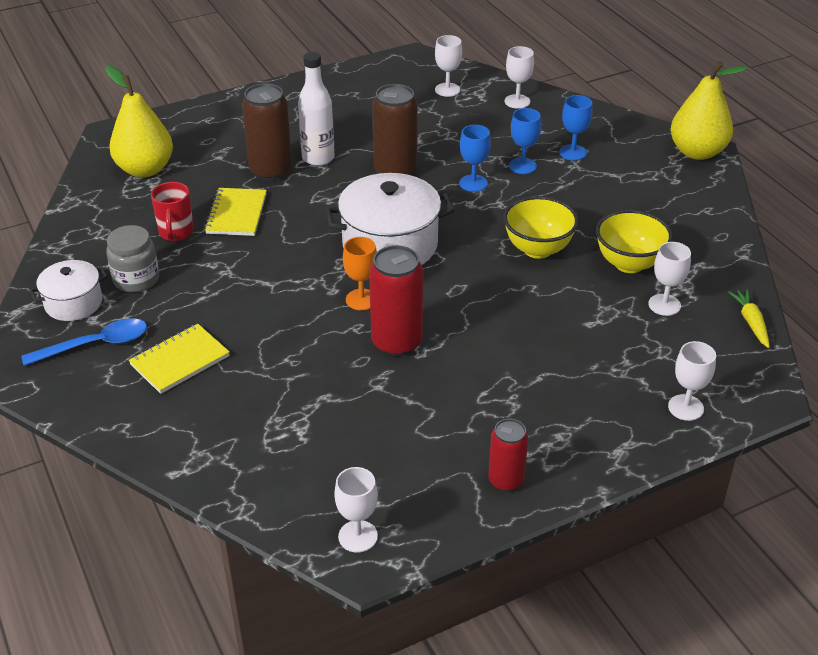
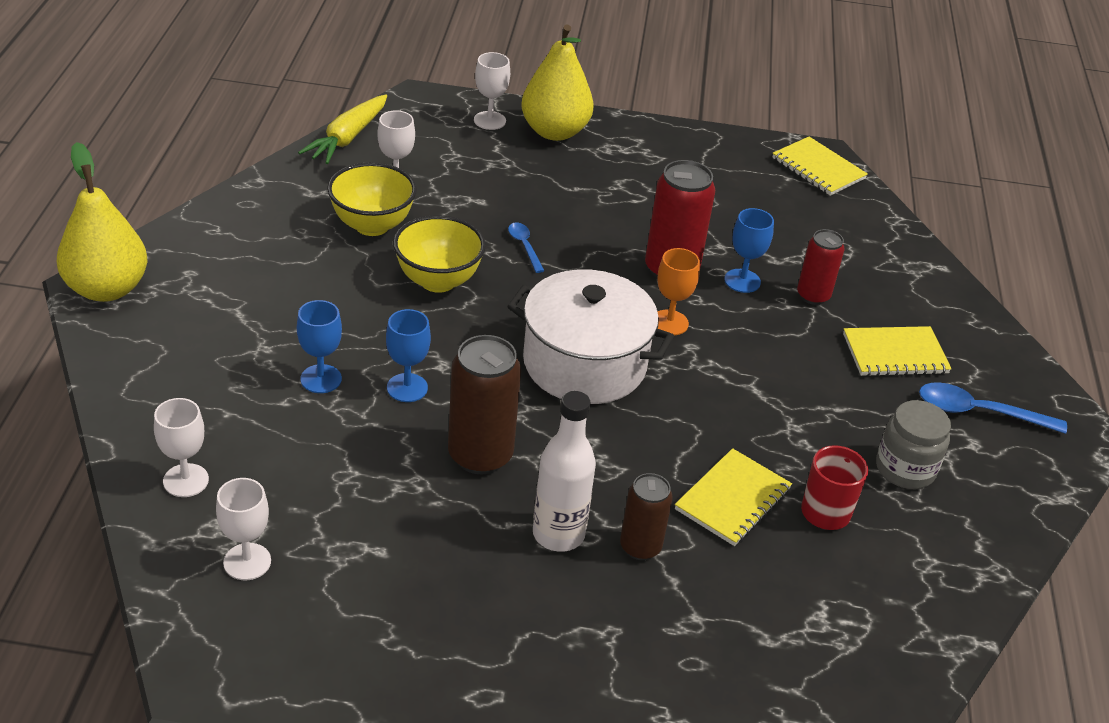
camera: 150 degrees left, 0 degrees up
(73, 303) = (991, 475): white pot -> none
(145, 169) = (819, 653): yellow pear -> yellow pear (554, 131)
(271, 171) = (640, 547): brown can -> brown can, size x0.62
(358, 536) = (818, 168): white goblet -> yellow notebook
(506, 480) = (679, 147): red can -> red can (813, 296)
(516, 304) = (524, 246): none -> blue spoon
(573, 152) = (238, 364): blue goblet -> blue goblet (742, 281)
(751, 322) = (347, 138): yellow carrot -> yellow carrot, size x1.55

